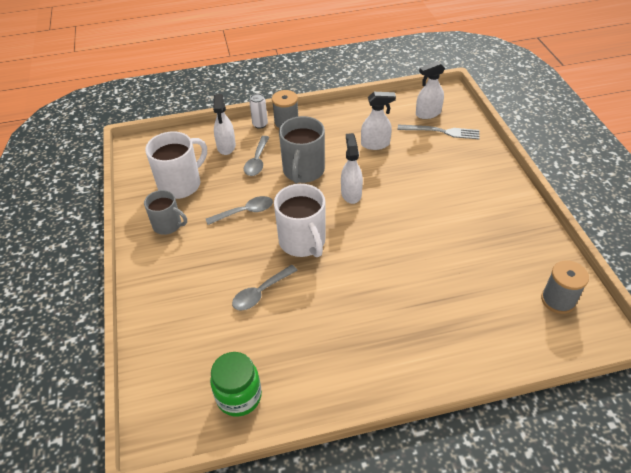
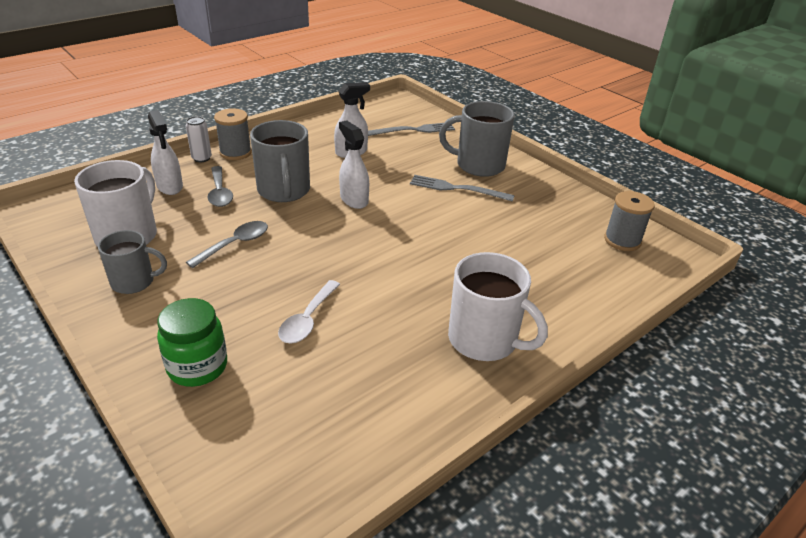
camera: 30 degrees left, 10 degrees down
(239, 396) = (350, 439): green jar -> green jar (197, 367)
(261, 292) = (307, 319): grey spoon -> white spoon
(303, 242) = (327, 256): white mug -> white mug (484, 340)
(428, 113) = (389, 118): white spray bottle -> none
(442, 204) = (457, 189): none -> grey fork
(477, 184) = (478, 165): none -> grey mug

